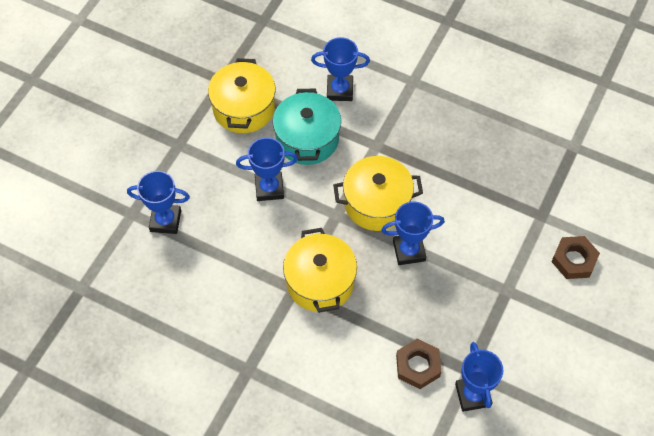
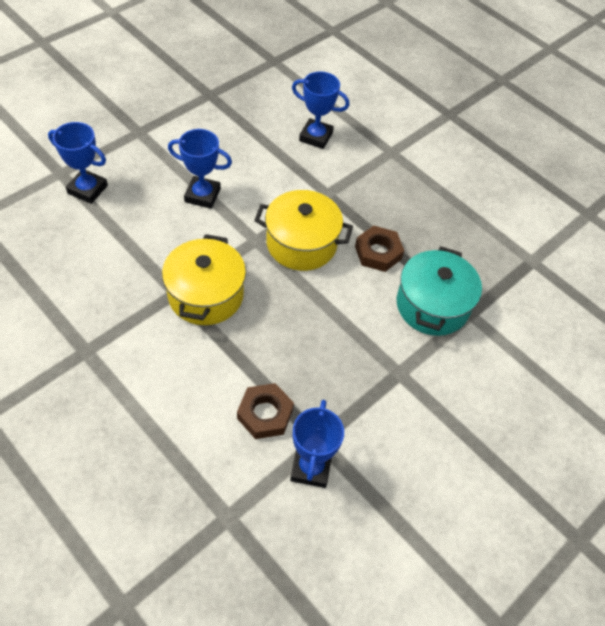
camera: 15 degrees right, 5 degrees down
(244, 108) = (216, 122): yellow pot -> none
(307, 139) = (262, 166): turquoise pot -> turquoise pot (432, 305)
(409, 251) = (312, 298): blue trophy -> none
(574, 260) = (487, 369): brown nut -> brown nut (378, 252)

